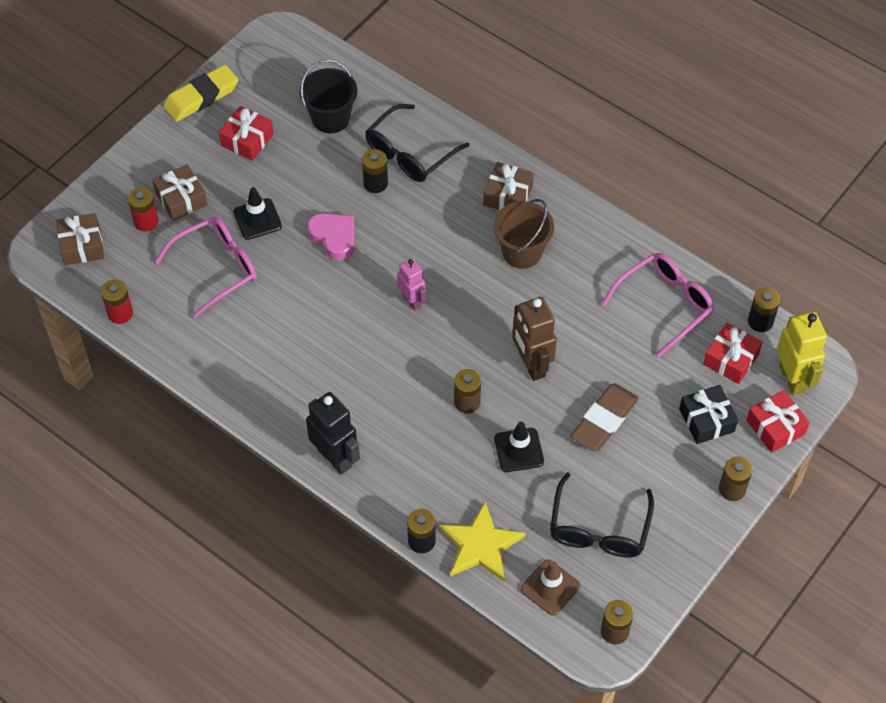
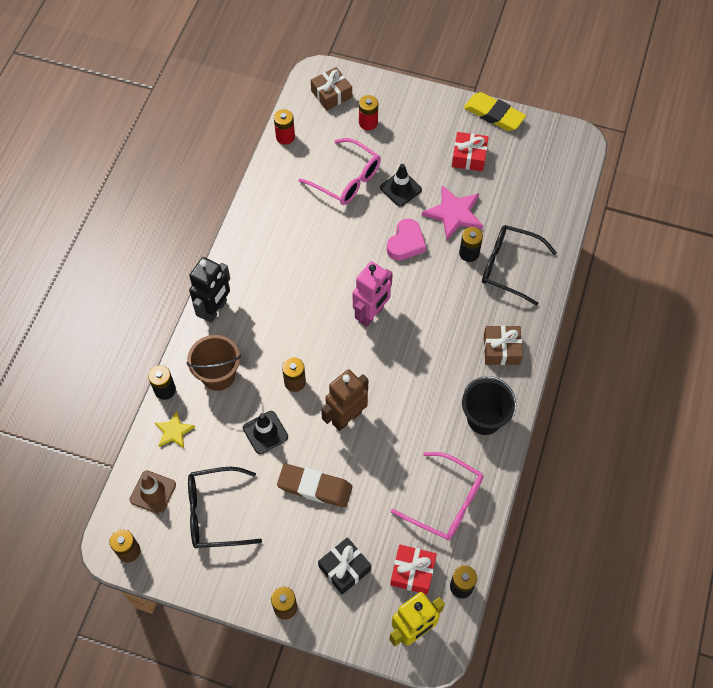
camera: 70 degrees right, 5 degrees up
(181, 199) = (397, 136): brown gift -> none
(317, 180) = (454, 213): none -> pink star
(330, 118) = (516, 202): black bucket -> black bucket (484, 418)
(412, 301) = (371, 314): pink robot -> pink robot, size x1.60
(480, 545) = (174, 431): yellow star -> yellow star, size x0.59
(522, 252) = (450, 377): brown bucket -> brown bucket (218, 375)
(775, 427) = (358, 628): red gift -> none

